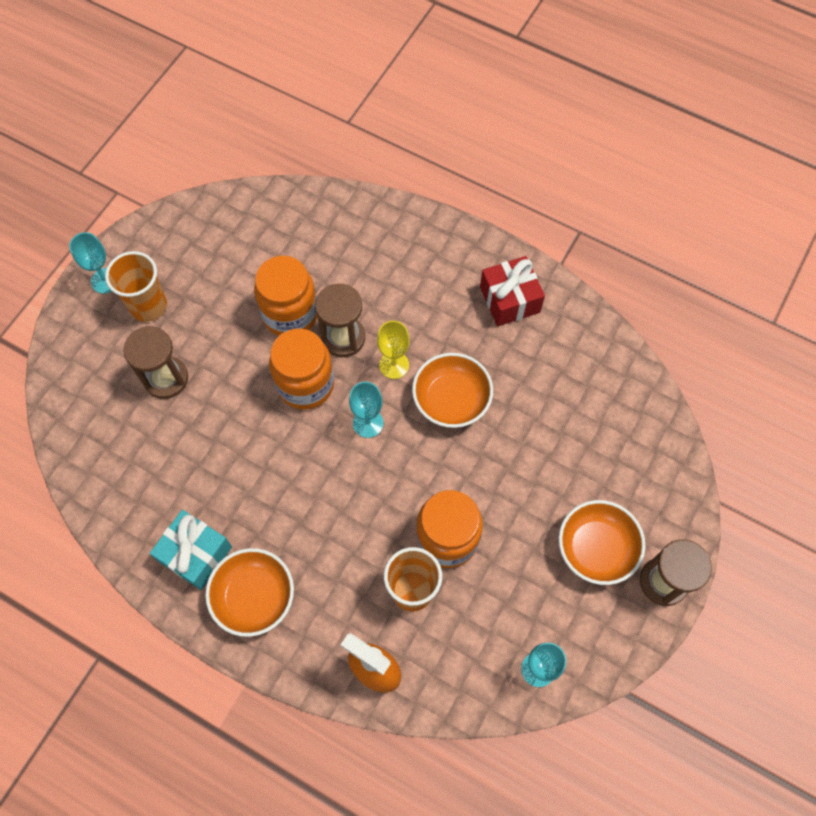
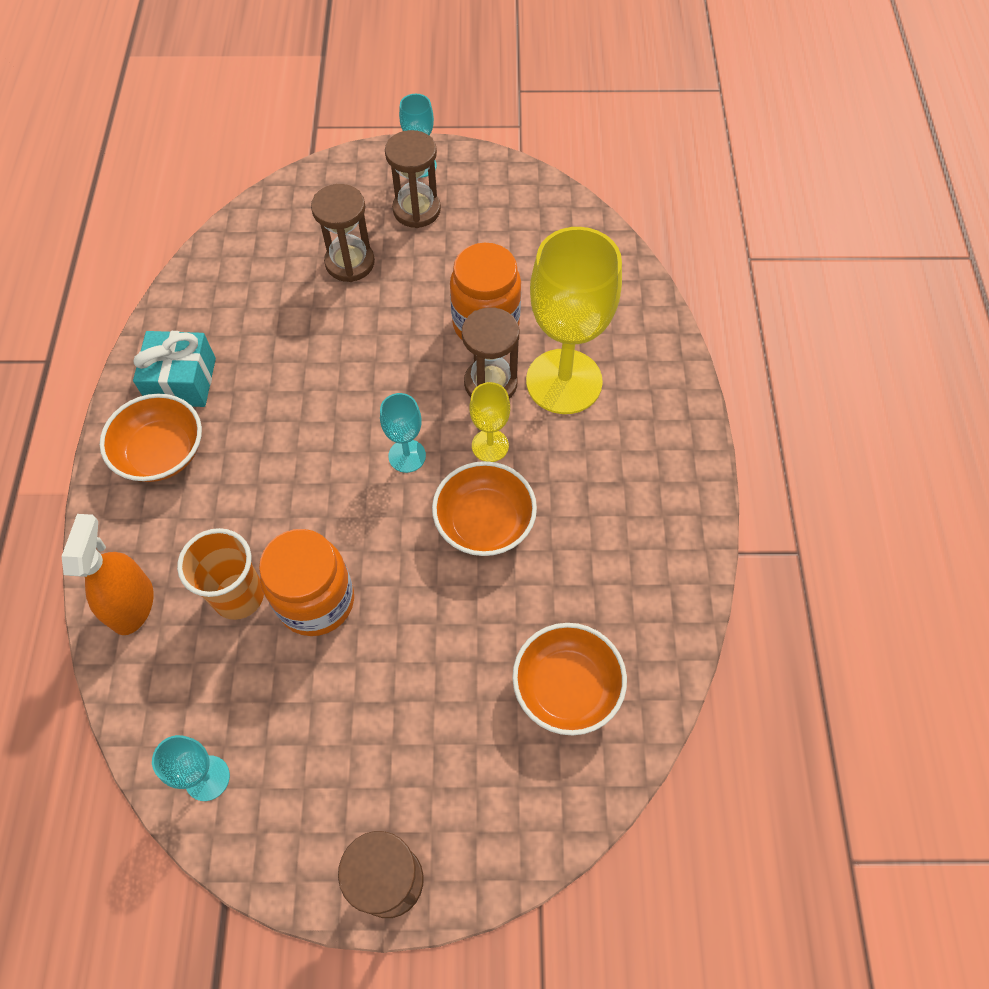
camera: 60 degrees right, 5 degrees down
(148, 306) = (416, 210): orange cup -> brown hourglass
(305, 384) = (416, 378): orange jar -> none
(372, 291) = (564, 381): none -> yellow goblet
(509, 299) = (649, 520): red gift -> none
(596, 548) = (390, 774): orange bowl -> orange bowl (567, 687)

